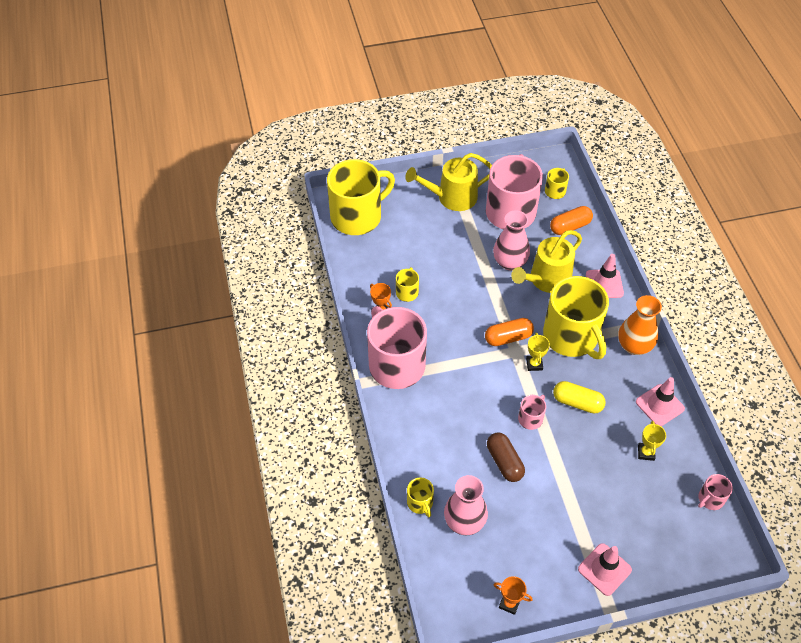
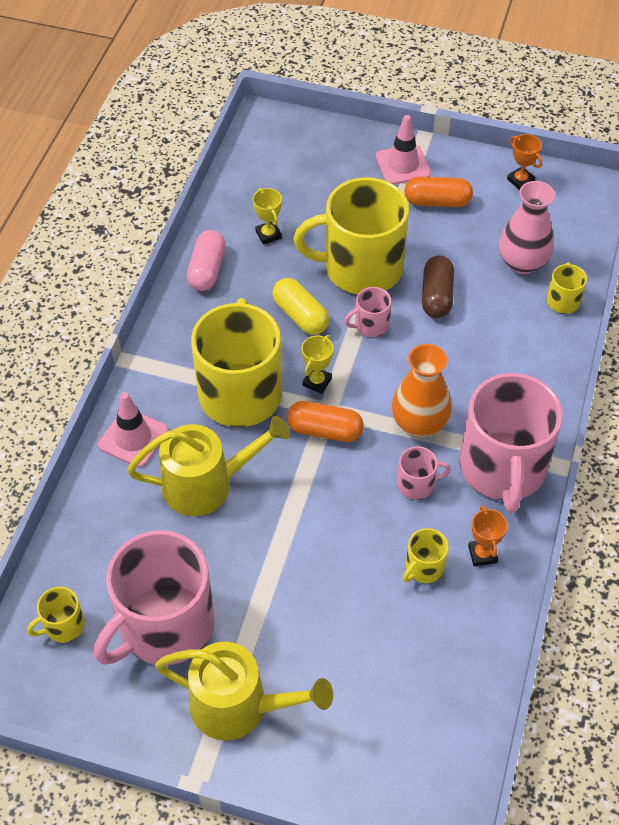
camera: 150 degrees left, 0 degrees up
(357, 216) = (426, 755): yellow mug -> yellow mug (361, 268)
(509, 262) = (236, 538): pink vase -> none
(570, 226) = (98, 549): orange capsule -> orange capsule (437, 202)
(634, 346) = (172, 344): orange vase -> orange vase (419, 423)
(646, 453) = (268, 235): yellow trophy -> yellow trophy turned 60 degrees counterclockwise
(659, 405) = (207, 270): pink traffic cone -> pink capsule
(710, 499) = (241, 170): pink mug -> pink mug (416, 484)

